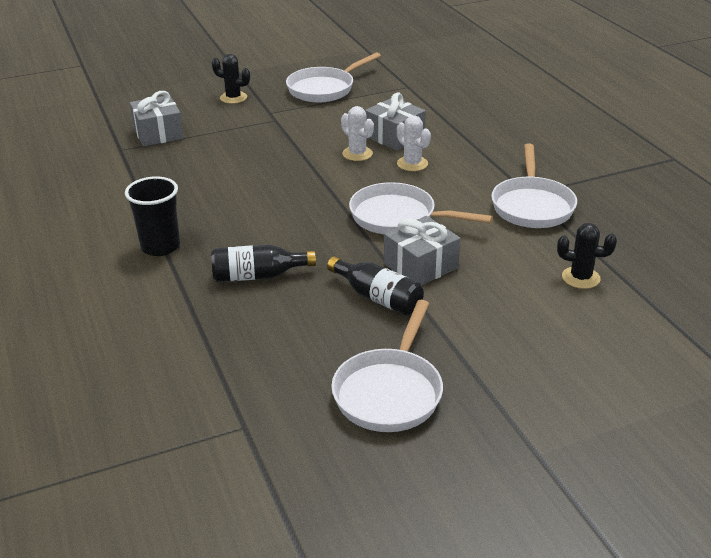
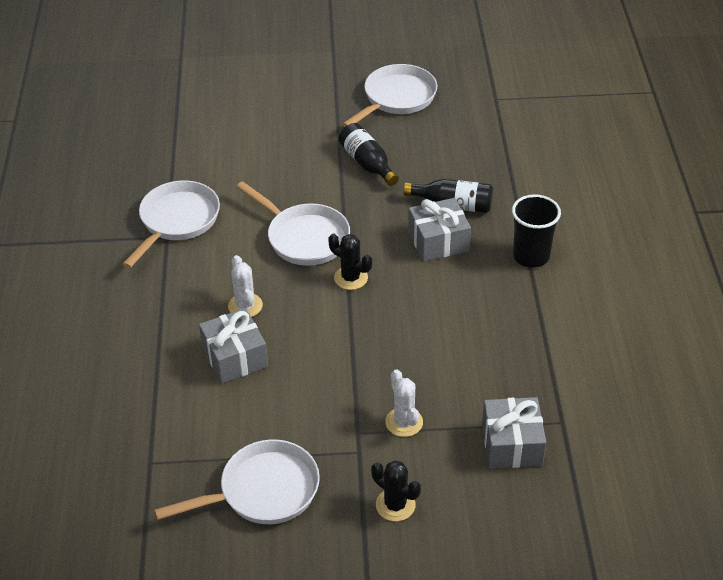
camera: 160 degrees left, 10 degrees up
(357, 154) = (293, 338): white cactus -> white cactus (404, 422)
(421, 266) = (317, 183): grey gift -> grey gift (438, 241)
(580, 278) = (205, 144): black cactus -> black cactus (351, 278)

